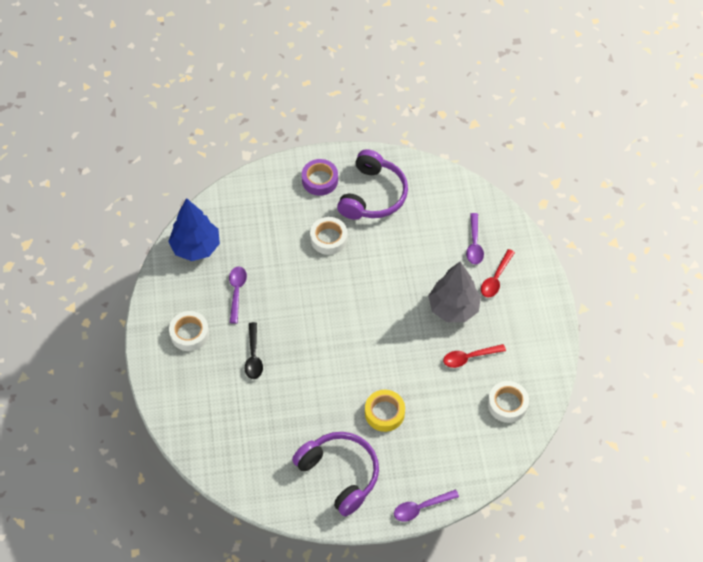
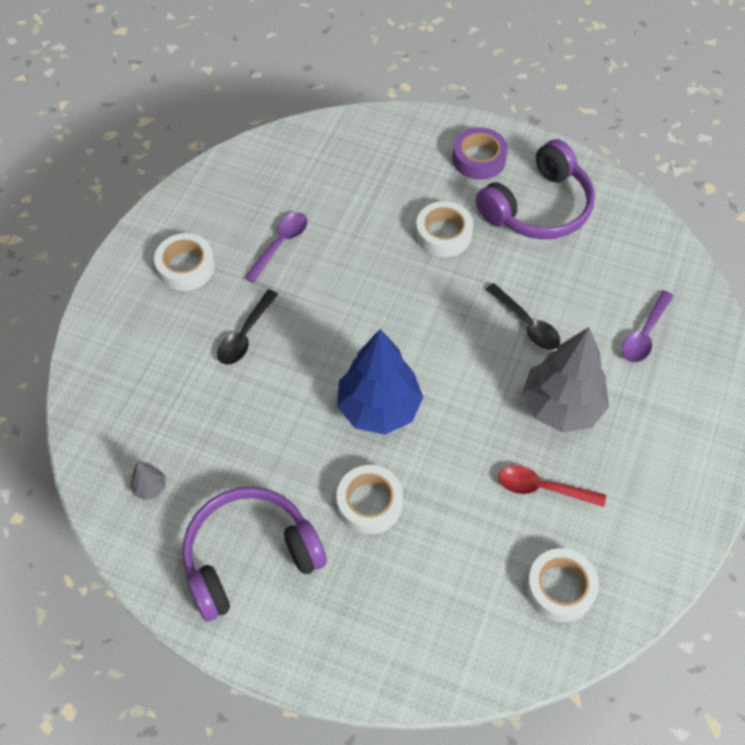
camera: 30 degrees right, 0 degrees up
(196, 247) = (268, 168): blue tree -> blue tree (379, 408)
(260, 468) = (150, 487): none -> grey tree
(340, 474) = (250, 557): purple headphones -> purple headphones turned 105 degrees counterclockwise
(384, 413) = (369, 503): yellow tape -> white tape
(407, 270) = (526, 323): none -> black spoon
(421, 507) = (333, 674): purple spoon -> none
(496, 278) = (649, 396): red spoon -> none

